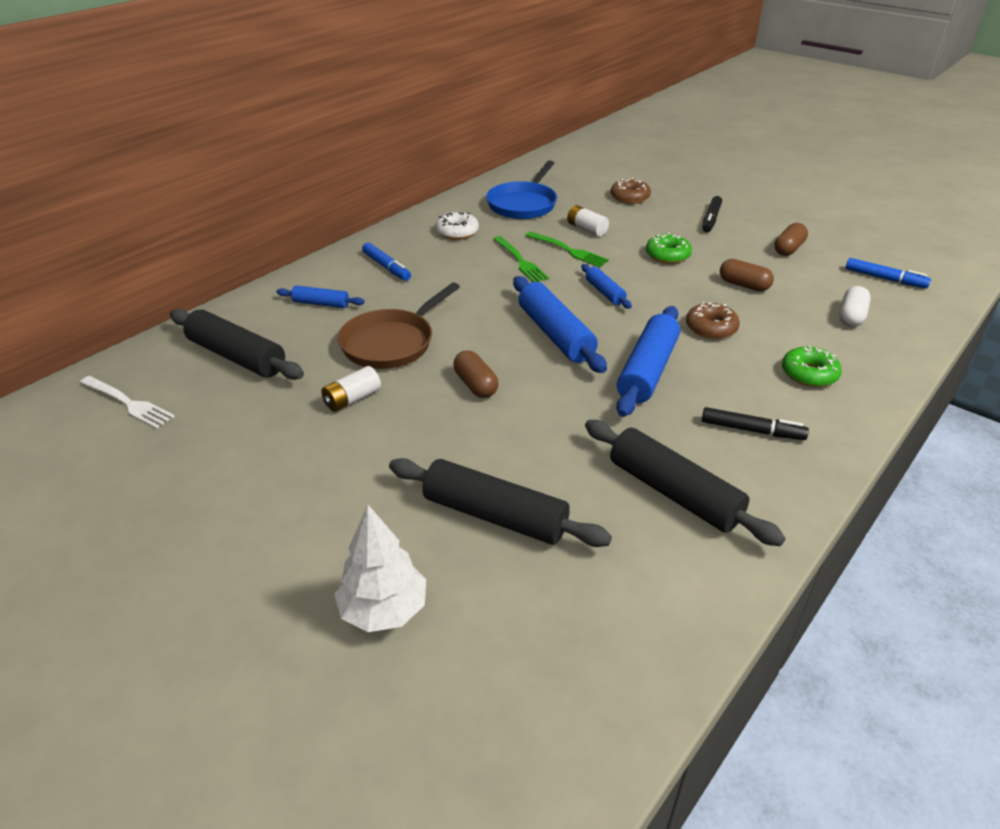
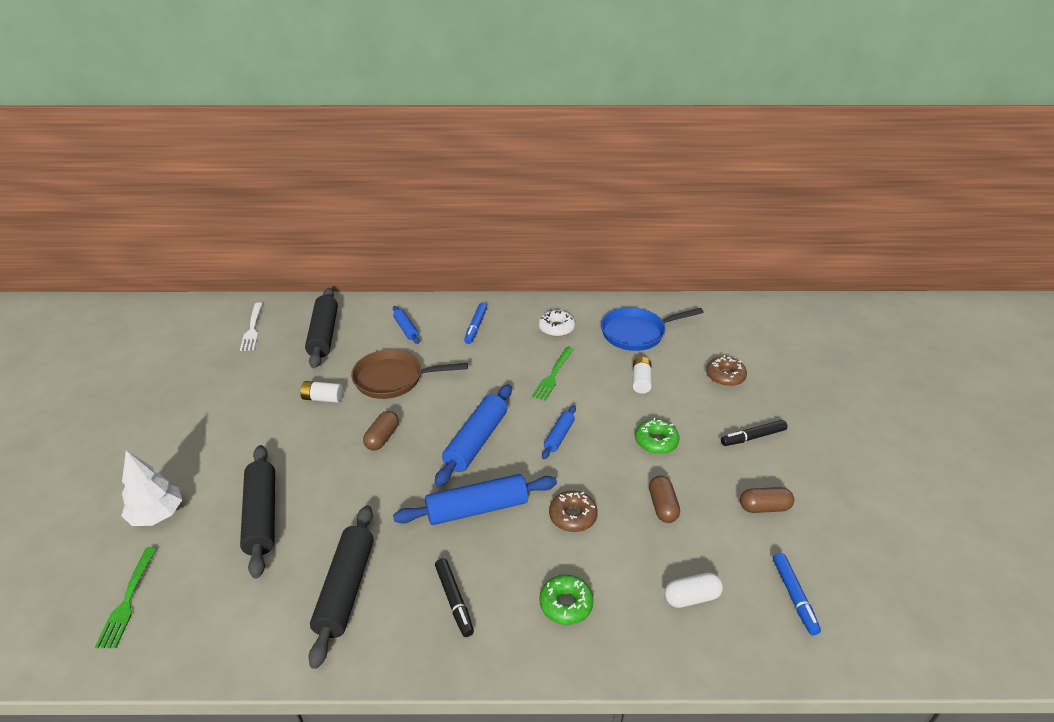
camera: 50 degrees right, 0 degrees up
(569, 250) = (597, 389): green fork -> green fork (128, 601)

